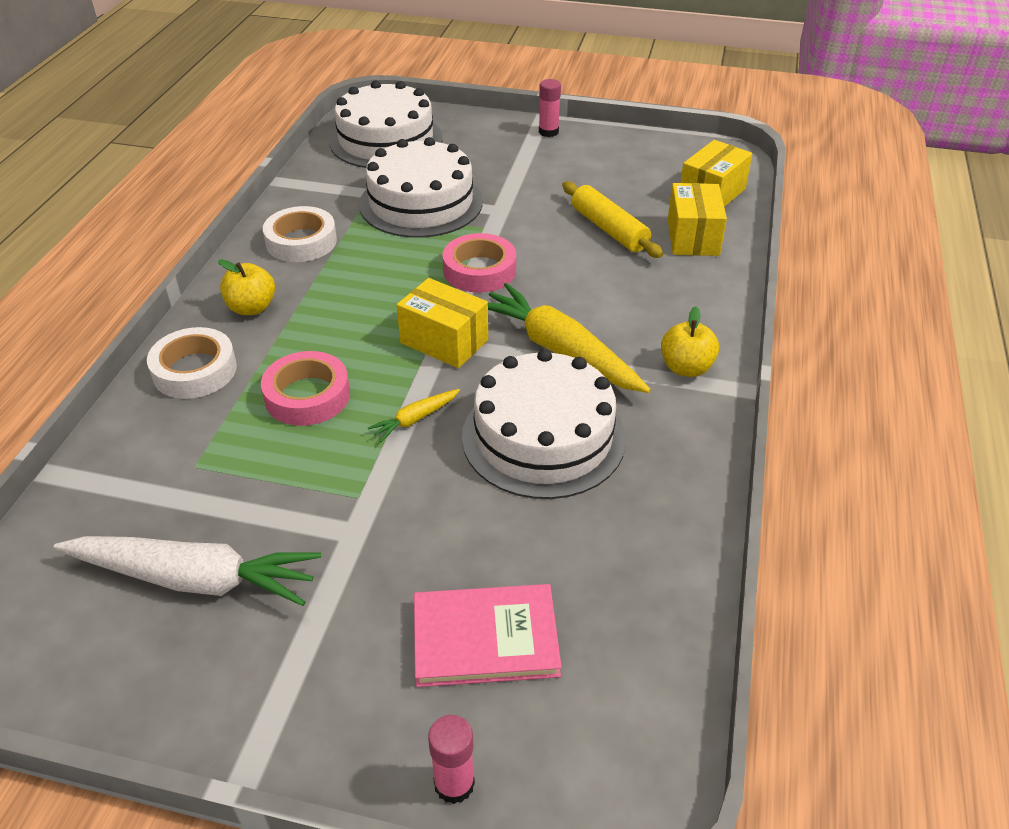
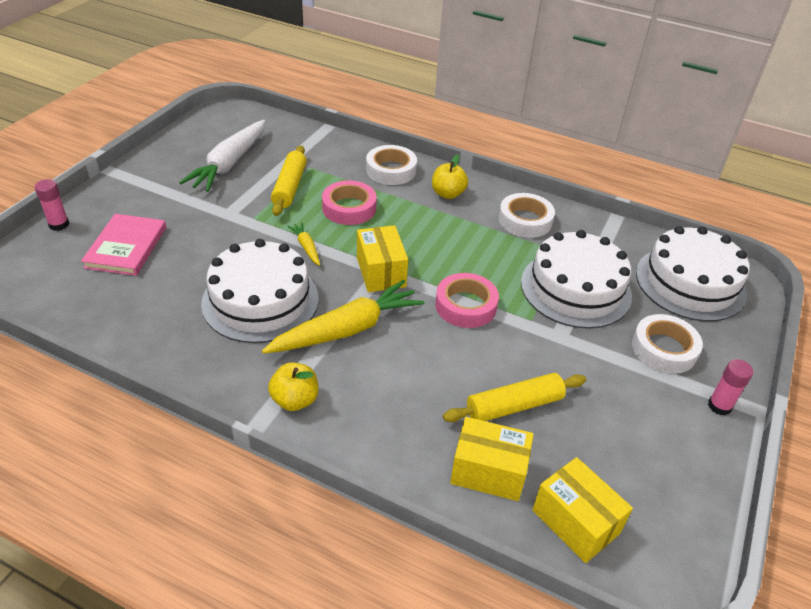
camera: 100 degrees right, 0 degrees up
(261, 475) = (289, 187): none -> yellow rolling pin
(444, 341) = (381, 272): yellow box -> yellow box turned 60 degrees counterclockwise
(490, 155) = (664, 349): none -> white tape

